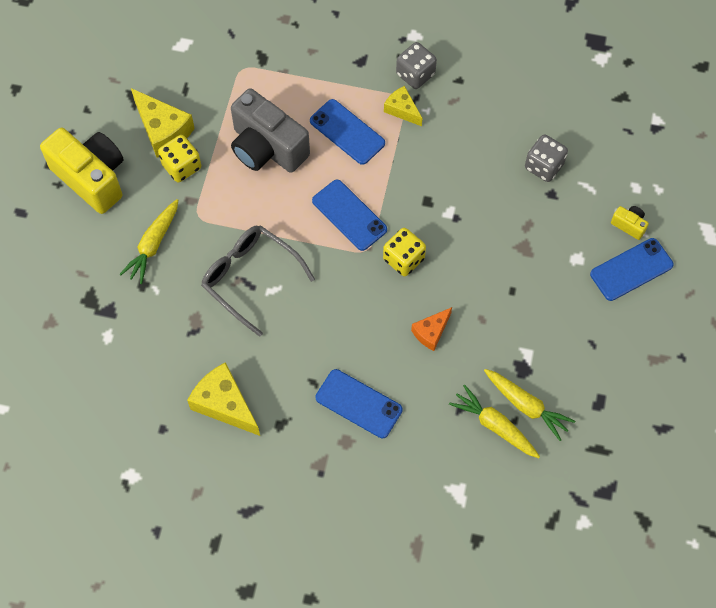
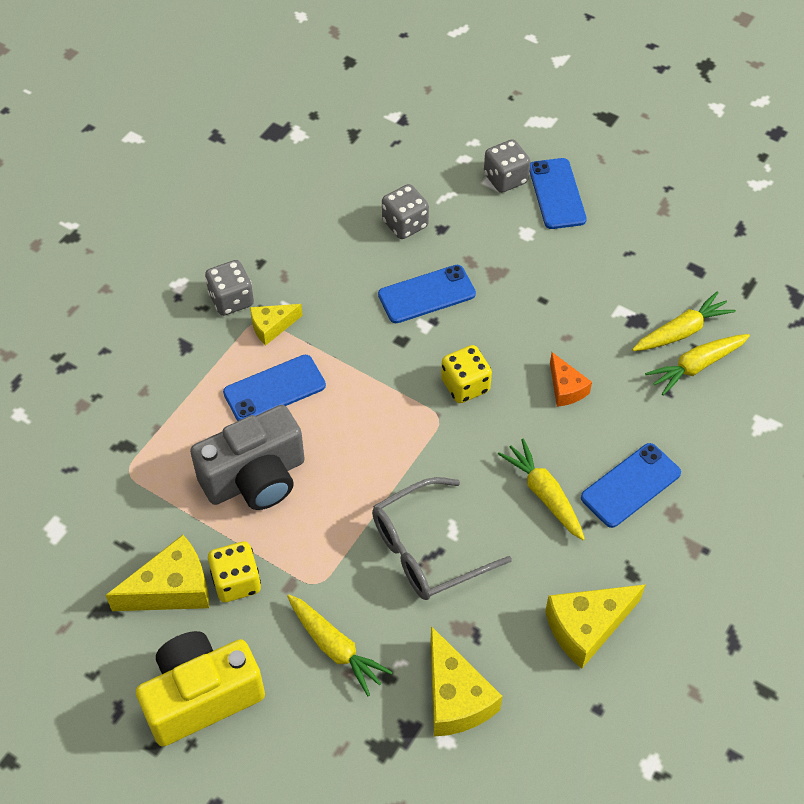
camera: 70 degrees left, 10 degrees down
(141, 332) = (455, 697): none -> yellow cheese
(326, 344) = (544, 495): none -> yellow carrot
(349, 215) = (386, 421): blue phone -> blue phone (426, 294)
(629, 225) = (505, 179): yellow camera -> grey dice

